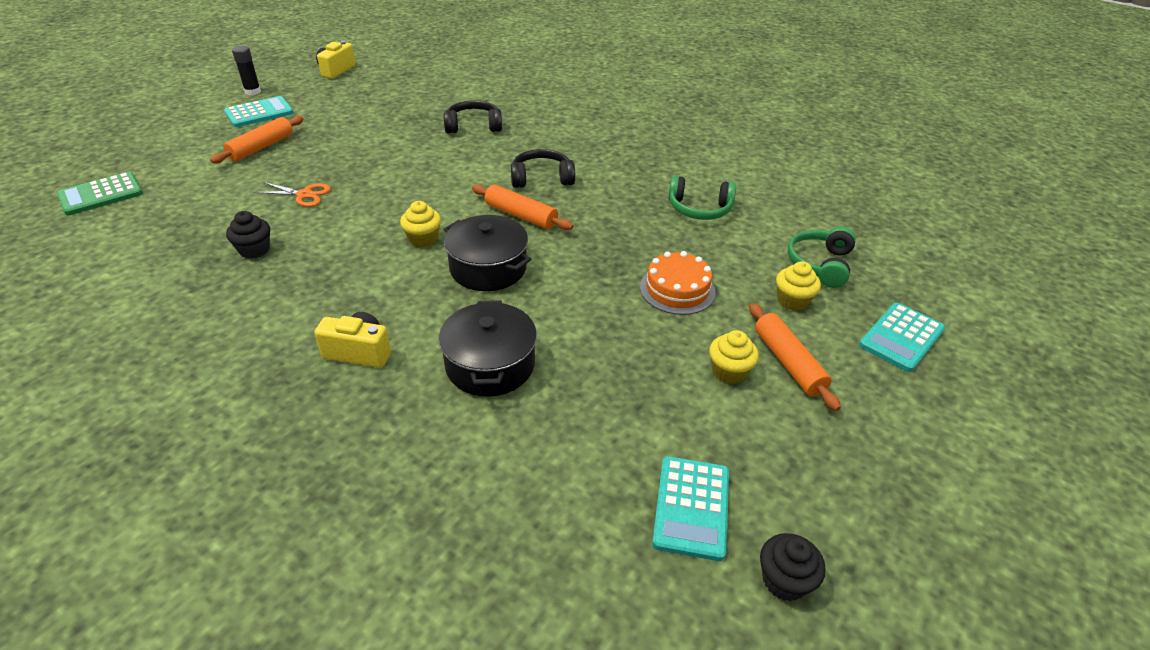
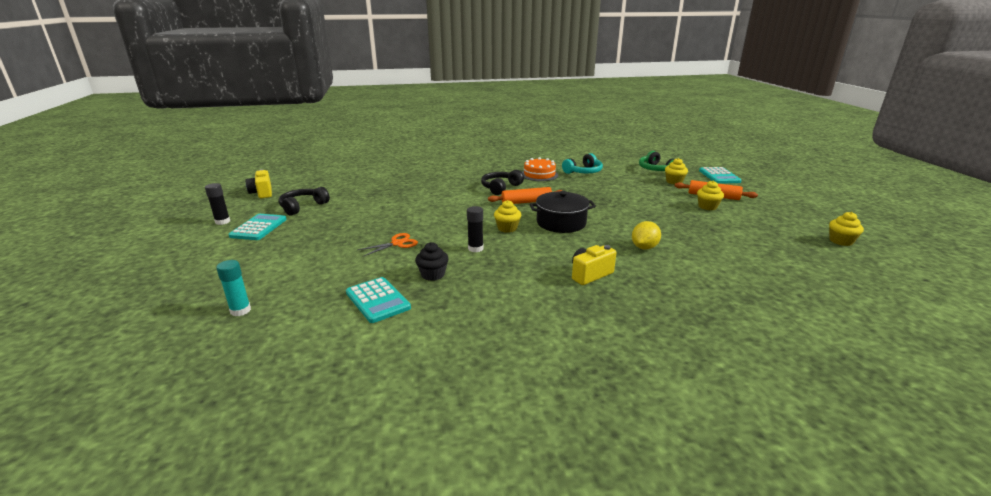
camera: 45 degrees left, 15 degrees down
(101, 194) = (240, 310): green calculator -> turquoise glue stick
(261, 147) = (308, 239): orange rolling pin -> none
(344, 244) = (475, 248): none -> black glue stick
(473, 126) = (417, 184): black headphones -> black headphones (303, 206)
(490, 365) = (644, 247): black pot -> yellow lemon
(677, 289) = (638, 195): orange cake -> orange cake (539, 174)
(691, 507) = (787, 242): turquoise calculator -> turquoise calculator (377, 300)
(699, 209) = (583, 172): green headphones -> turquoise headphones
(784, 580) = (841, 241): black cupcake -> yellow cupcake

